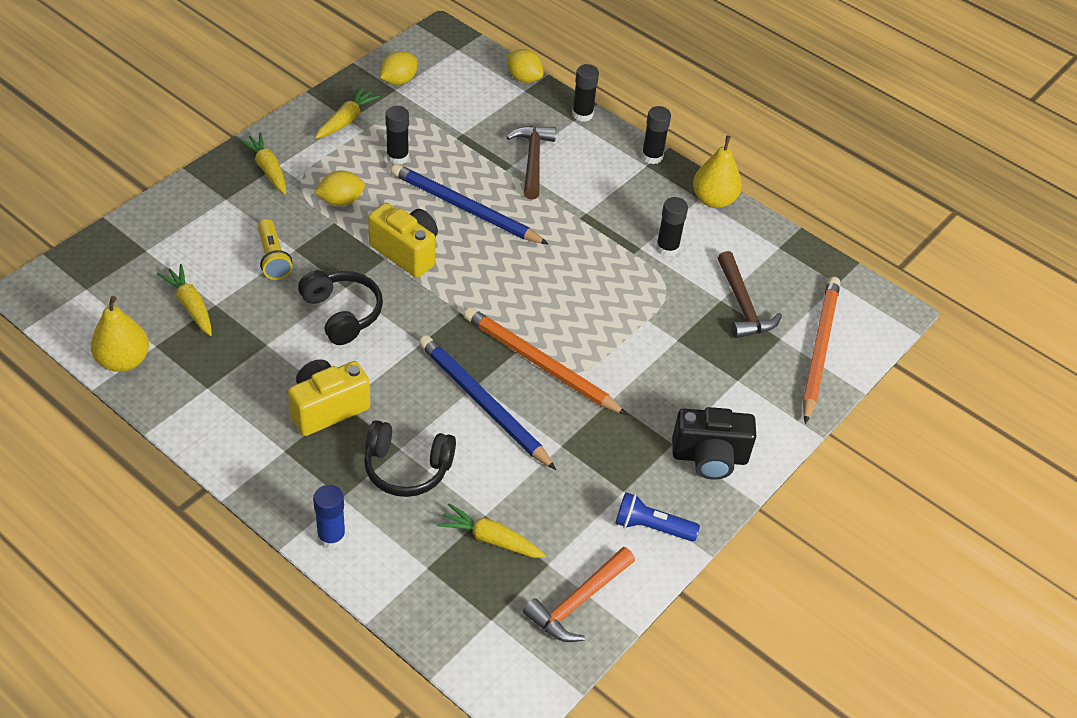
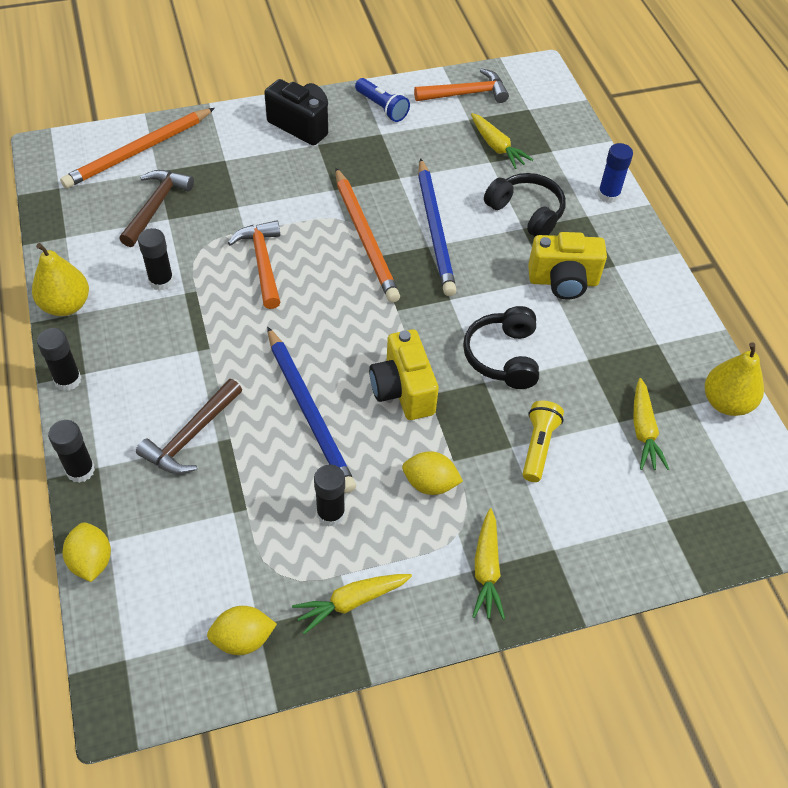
camera: 145 degrees left, 5 degrees up
(605, 299) = (262, 263): none -> orange hammer

